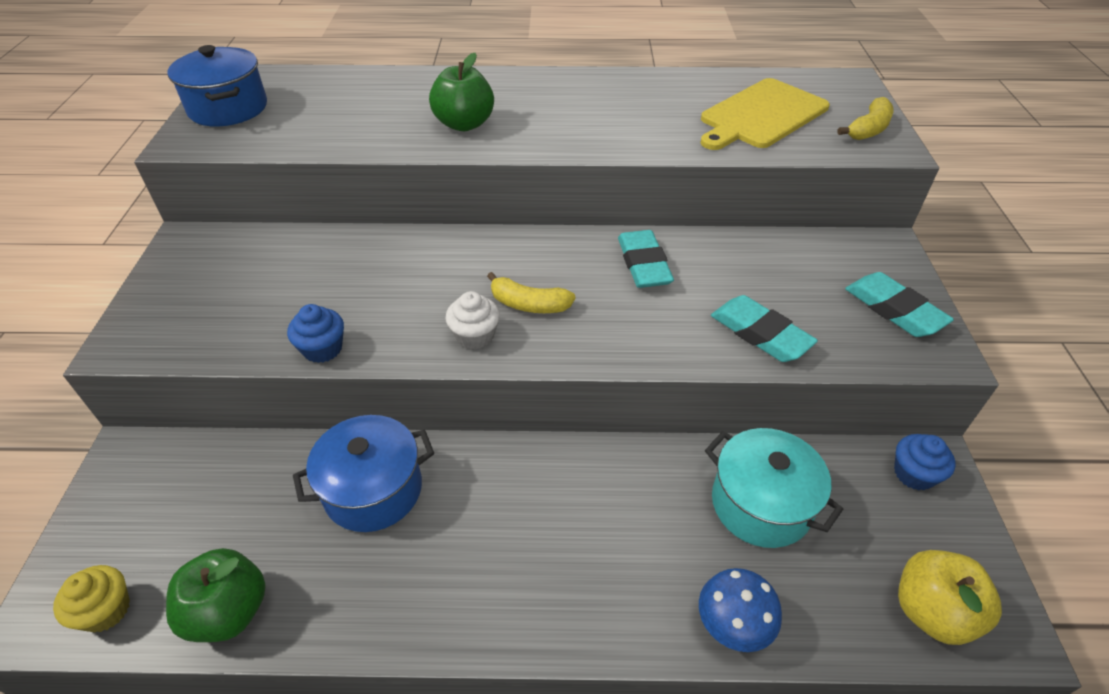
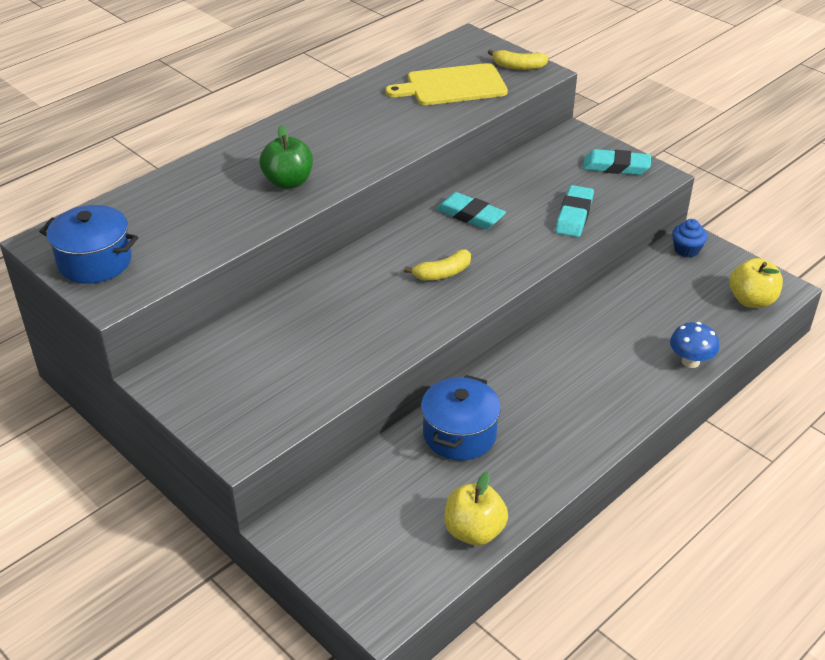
camera: 45 degrees left, 5 degrees down
(106, 610) = (410, 583): yellow cupcake -> none
(229, 611) = (474, 531): green apple -> yellow apple
(322, 349) = (368, 367): blue cupcake -> none
(475, 336) = (440, 306): white cupcake -> none
(760, 334) = (574, 215): turquoise eraser -> turquoise eraser turned 75 degrees counterclockwise
(761, 115) = (452, 86): yellow cutting board -> yellow cutting board turned 75 degrees clockwise
(761, 504) = (643, 307): turquoise pot -> none
(868, 129) = (518, 66): yellow banana -> yellow banana turned 105 degrees clockwise

